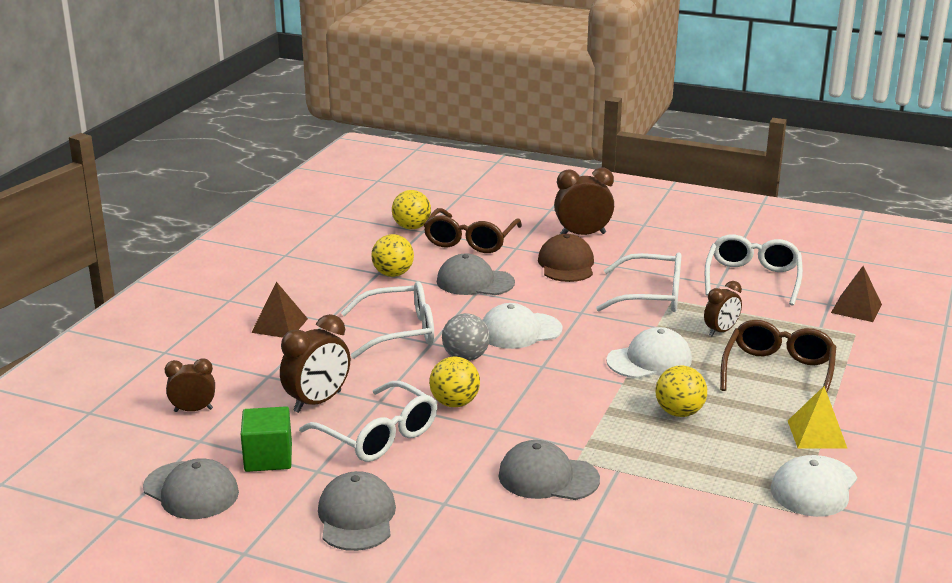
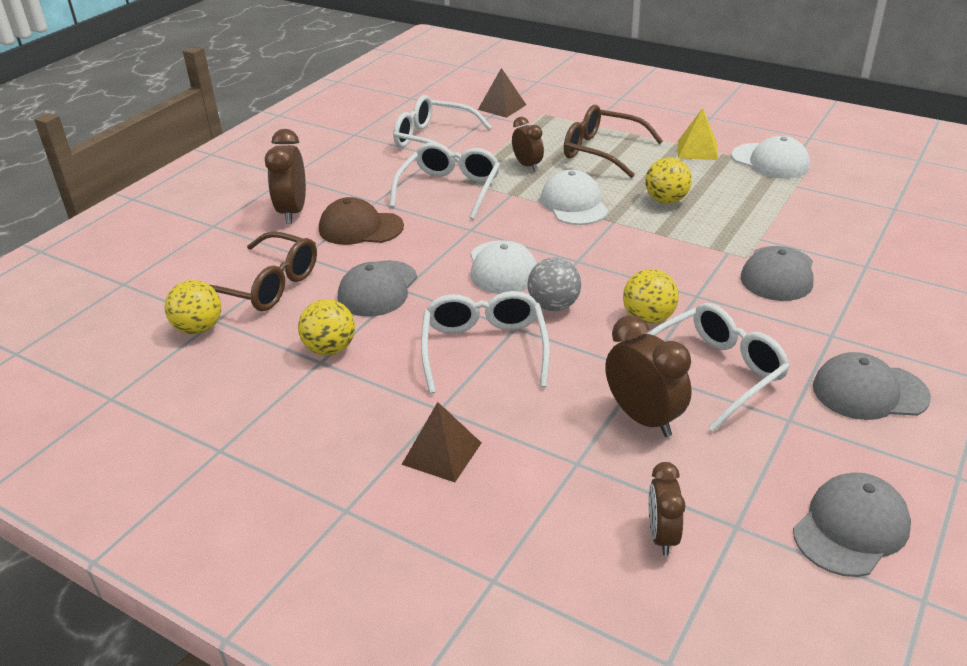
camera: 80 degrees left, 10 degrees up
(268, 458) = (769, 459): green cube -> none

